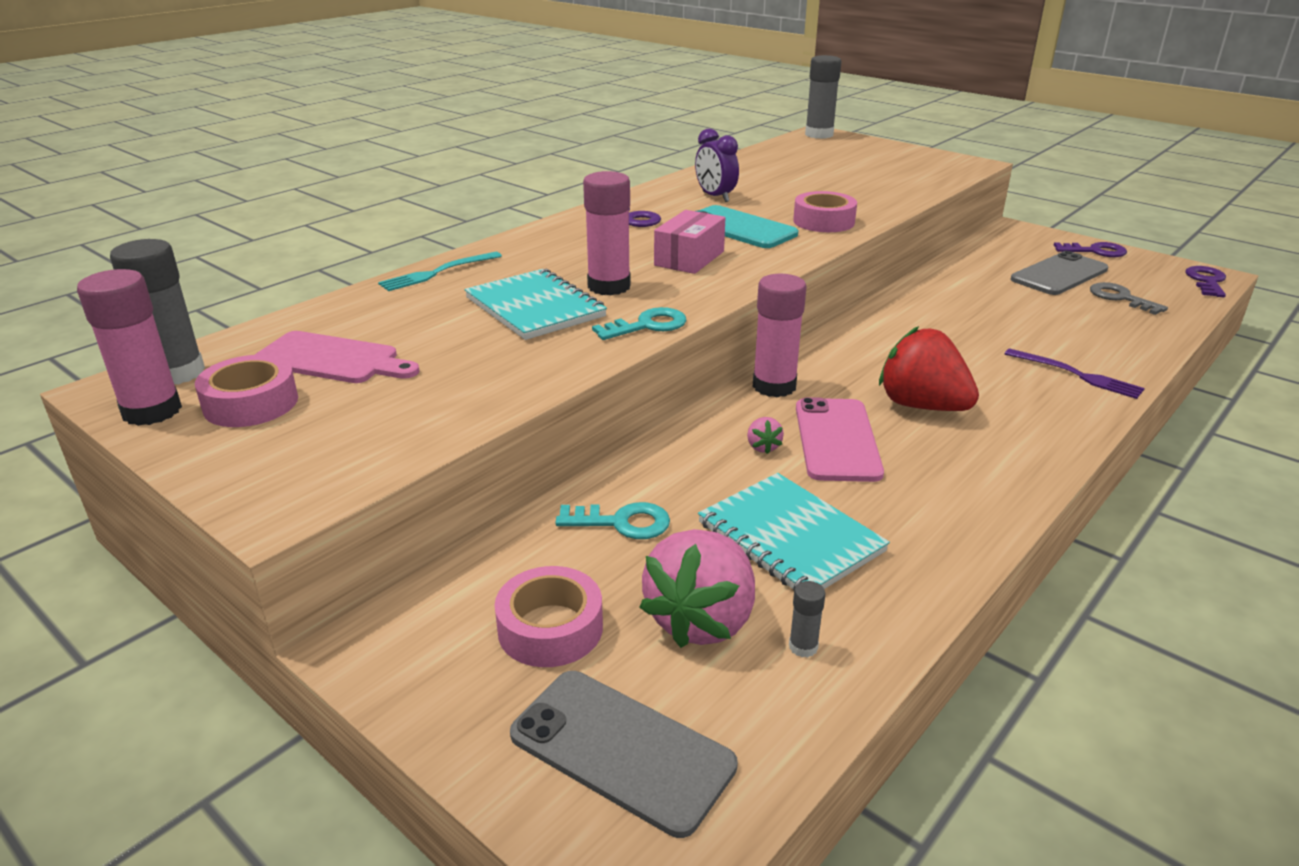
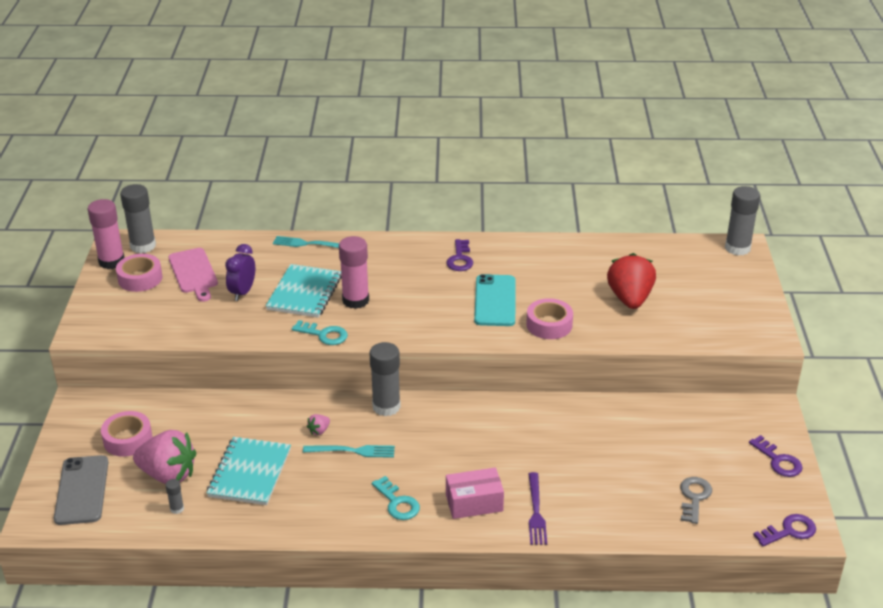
camera: 50 degrees right, 5 degrees up
(622, 523) = (212, 421): turquoise key -> turquoise key (397, 503)
(689, 258) = (425, 306): pink box -> pink box (474, 503)
(702, 620) = (168, 475): pink strawberry -> pink strawberry turned 150 degrees counterclockwise
(715, 197) = (537, 268): purple clock -> purple clock (242, 292)
(774, 386) = (386, 407): pink glue stick -> grey glue stick
(836, 440) = (352, 451): pink phone -> turquoise fork
(922, 406) = (423, 466): red strawberry -> red strawberry (630, 299)
(1059, 274) = (702, 457): grey phone -> none

